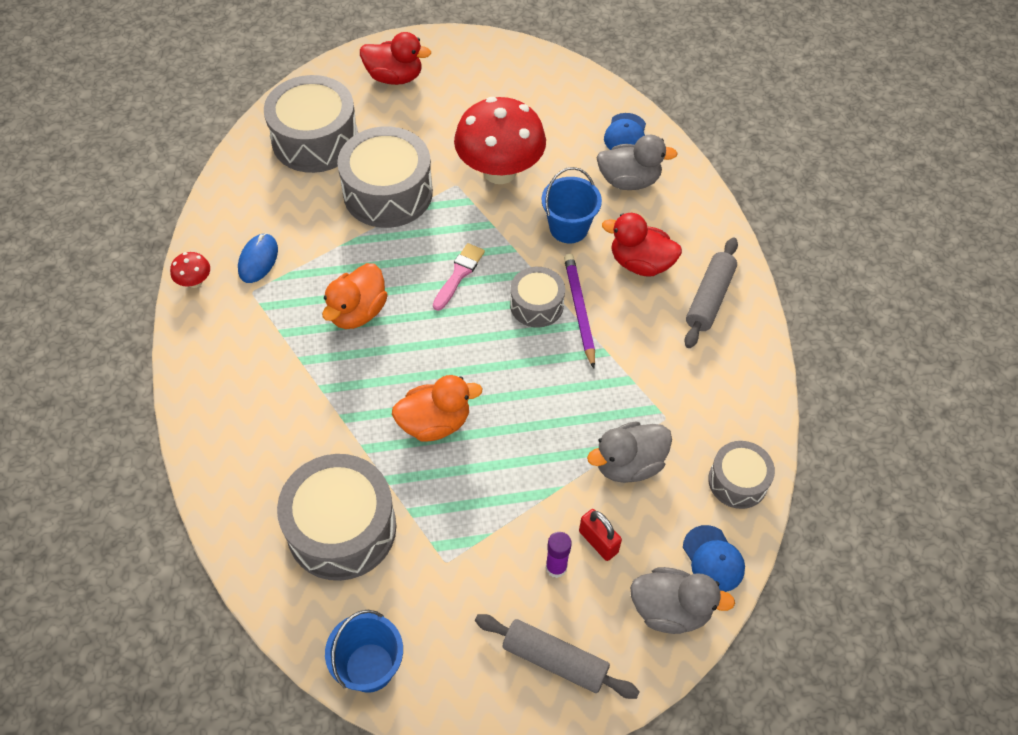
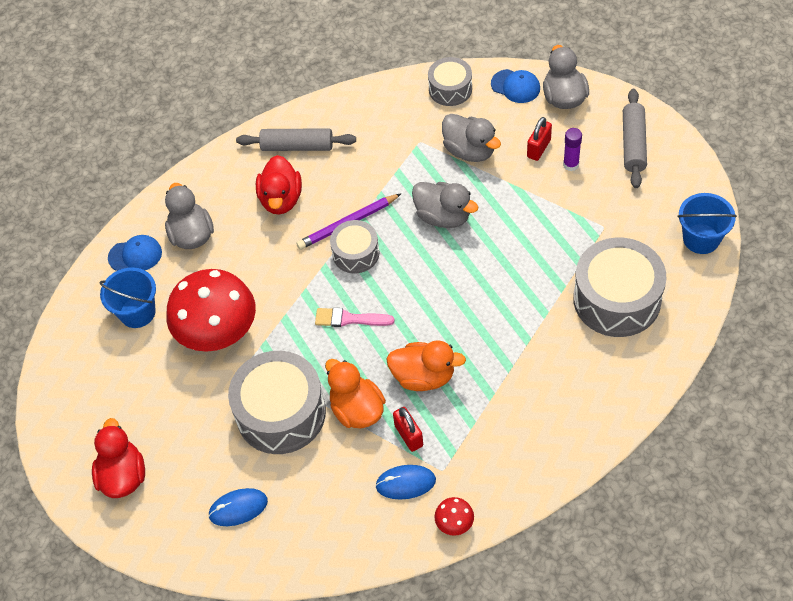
camera: 105 degrees left, 0 degrees up
(303, 278) = (408, 435): none -> red padlock
(315, 140) = (238, 508): grey drum -> blue mouse
(435, 423) = (499, 278): orange duck -> orange duck (357, 410)
(545, 401) = (443, 216): none -> grey duck
(568, 228) = (264, 260): blue bucket -> blue bucket (137, 312)
(713, 559) = (515, 86): blue cap -> blue cap turned 75 degrees clockwise

